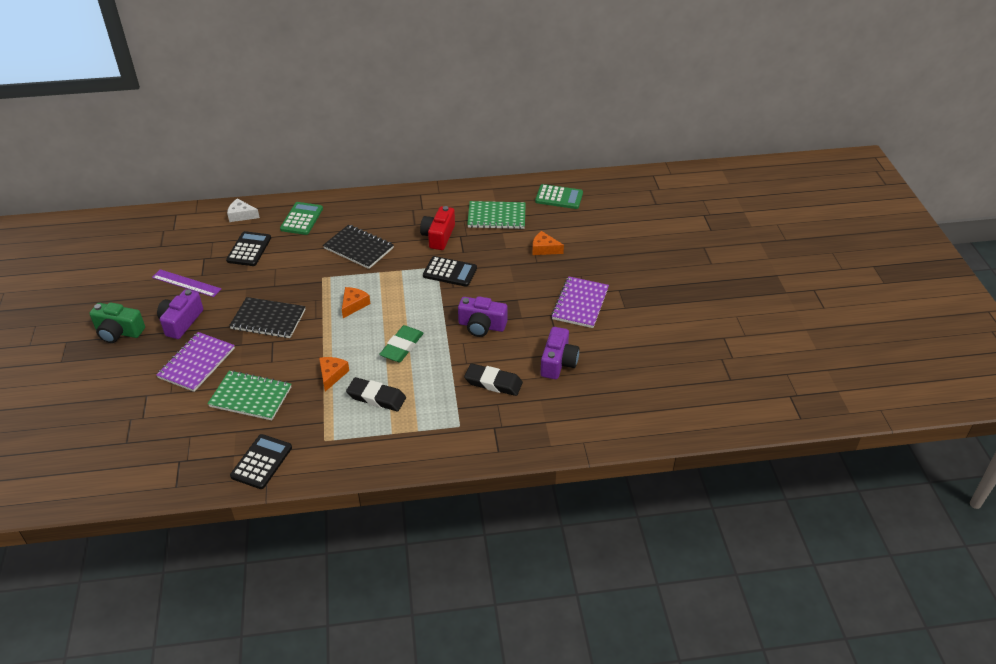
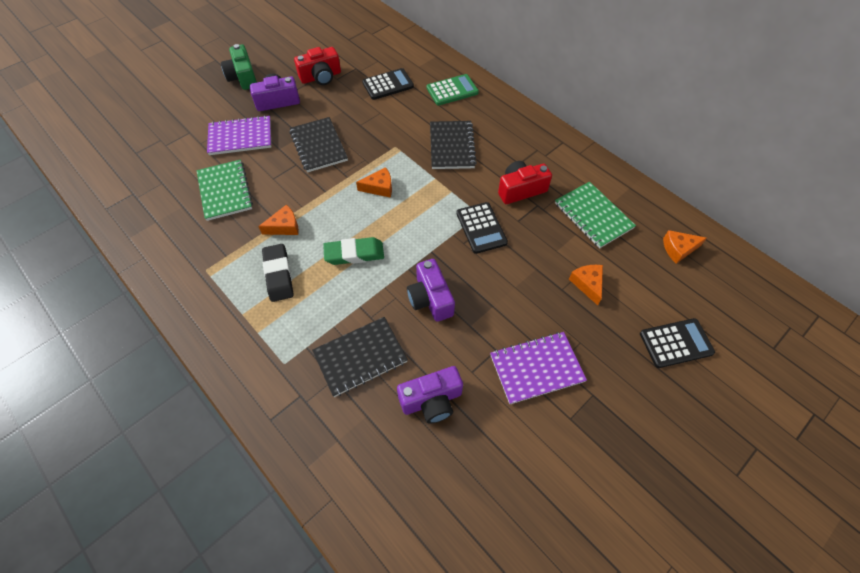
camera: 55 degrees right, 15 degrees up
(186, 283) = (321, 77): purple ruler -> red camera
(241, 215) = (422, 56): white cheese -> none
(261, 462) = (158, 244): black calculator -> black calculator (676, 343)
(493, 383) = (360, 357): black eraser -> black notebook
(559, 197) = (678, 249): green calculator -> orange cheese

